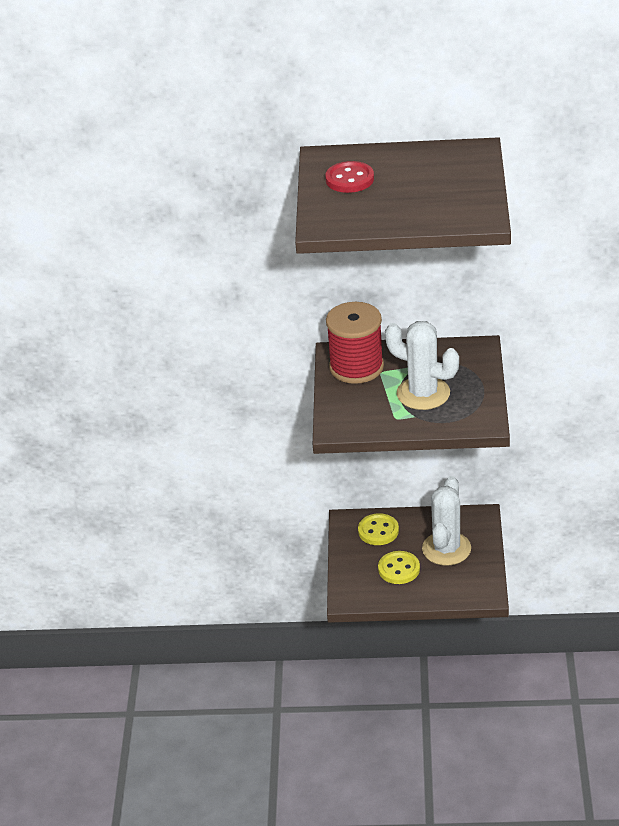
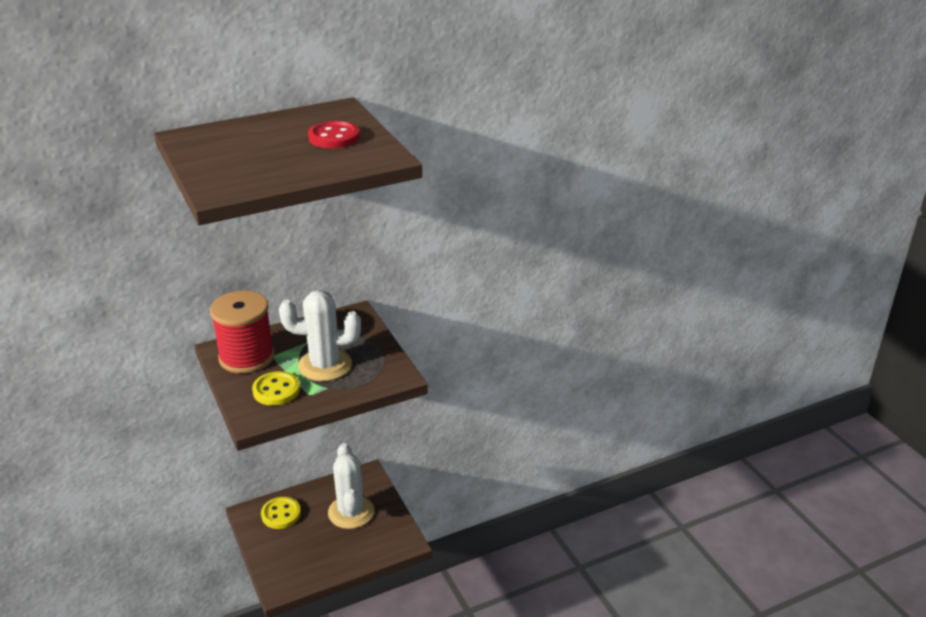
camera: 30 degrees left, 5 degrees down
(349, 179) = (225, 149): red button -> red button (334, 137)
(399, 569) = (316, 544): yellow button -> yellow button (276, 390)

